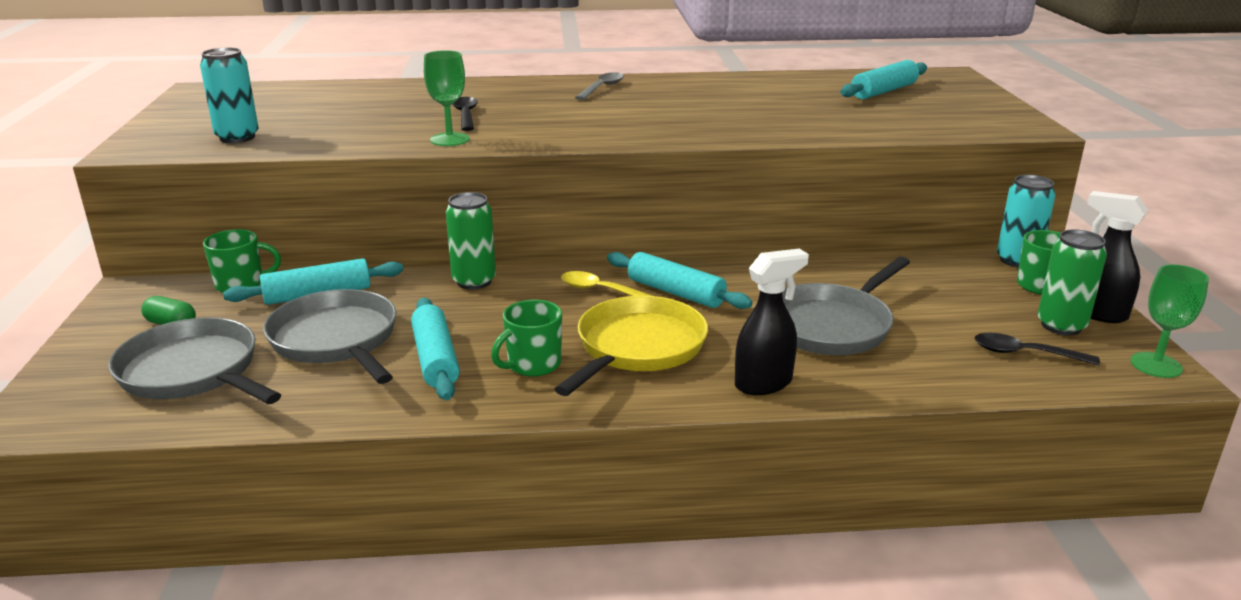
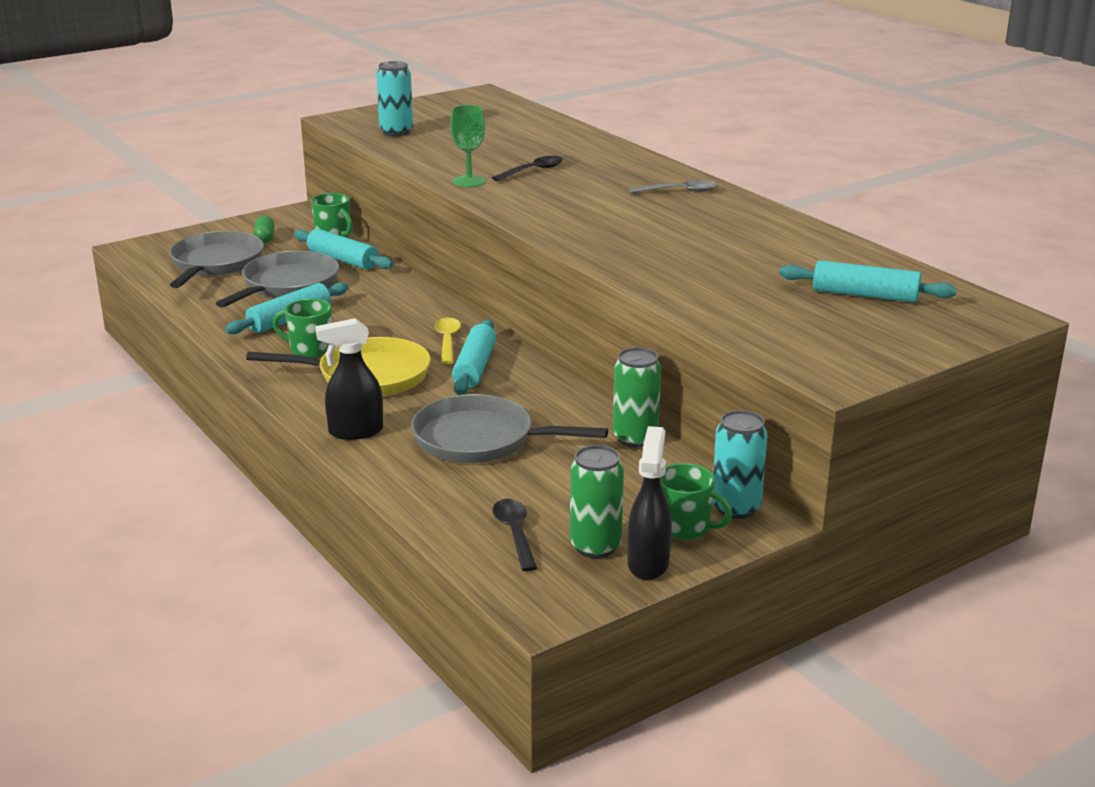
camera: 60 degrees right, 0 degrees up
(474, 281) = (414, 297): green can -> green can (635, 438)
(764, 383) = (355, 432): black spray bottle -> black spray bottle turned 135 degrees clockwise
(1156, 365) = (557, 603): green goblet -> none

